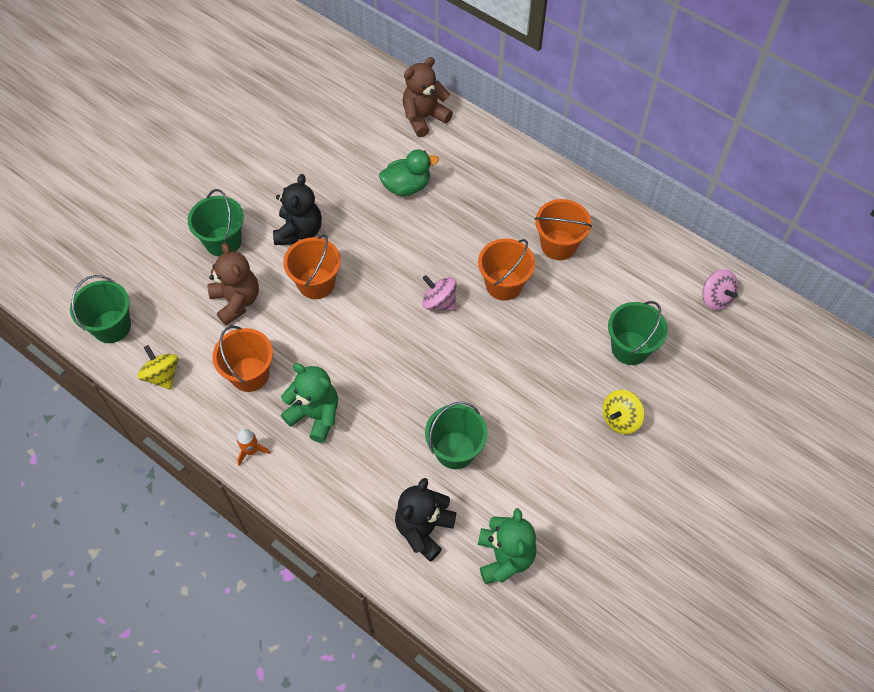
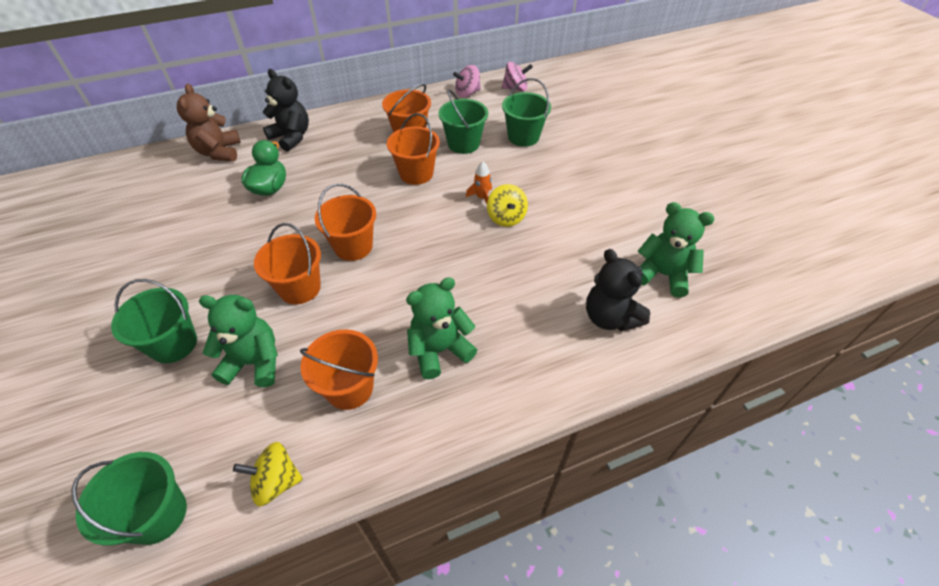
camera: 60 degrees left, 10 degrees down
(236, 301) = (254, 362): brown teddy bear -> green teddy bear
(251, 451) = (440, 427): orange rocket -> orange rocket (482, 198)
(299, 231) = (232, 277): black teddy bear -> black teddy bear (291, 137)
(381, 292) = (353, 246): none -> orange bucket
(439, 302) = (398, 215): pink spinning top -> pink spinning top (467, 93)
(455, 450) = (545, 264): green bucket -> green bucket (463, 144)
(620, 419) = (577, 164): yellow spinning top -> yellow spinning top (506, 217)

